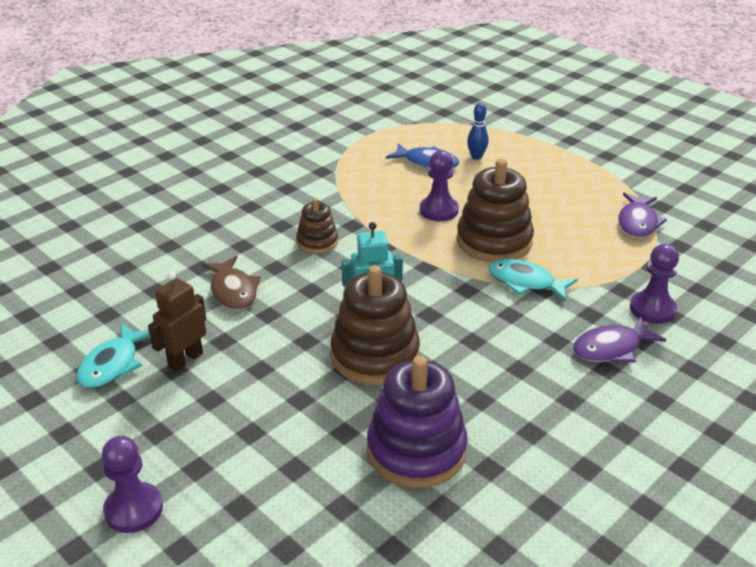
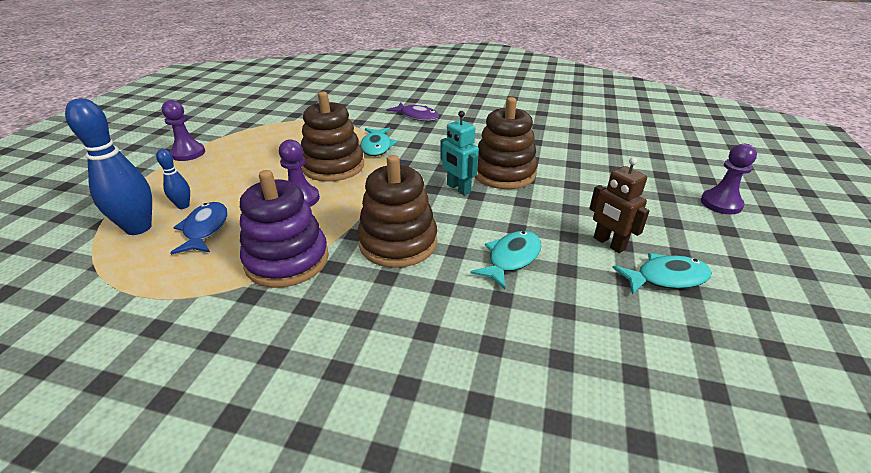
camera: 120 degrees left, 0 degrees up
(185, 359) = (609, 243): brown robot -> brown robot turned 45 degrees clockwise
(233, 291) = (511, 259): brown fish -> turquoise fish
(317, 242) = (398, 243): brown stacking toy -> brown stacking toy, size x1.82
(416, 450) = (555, 143): purple stacking toy -> purple stacking toy (287, 260)
(455, 138) = (138, 228): none -> blue bowling pin
(637, 222) = (273, 128): purple fish -> none
(652, 309) = (371, 112): purple pawn -> purple pawn (188, 153)

